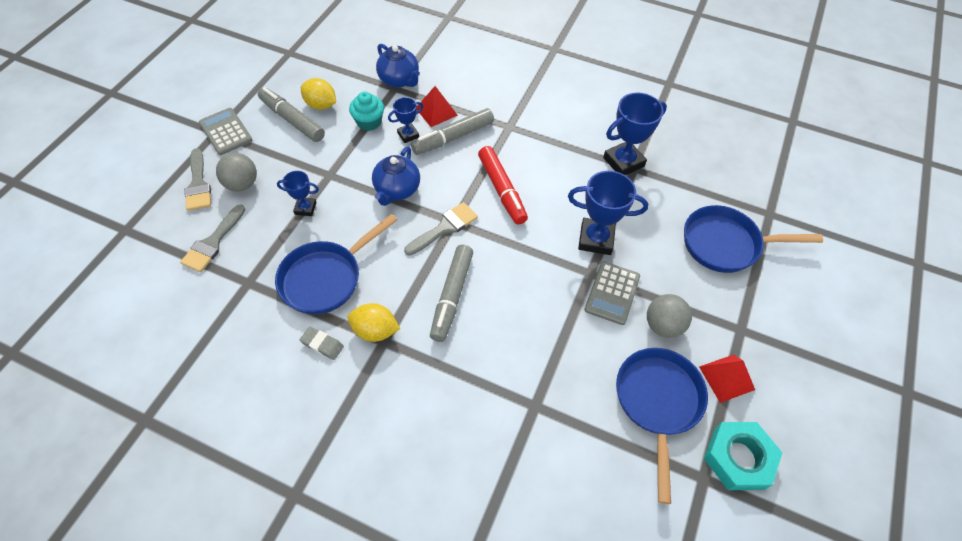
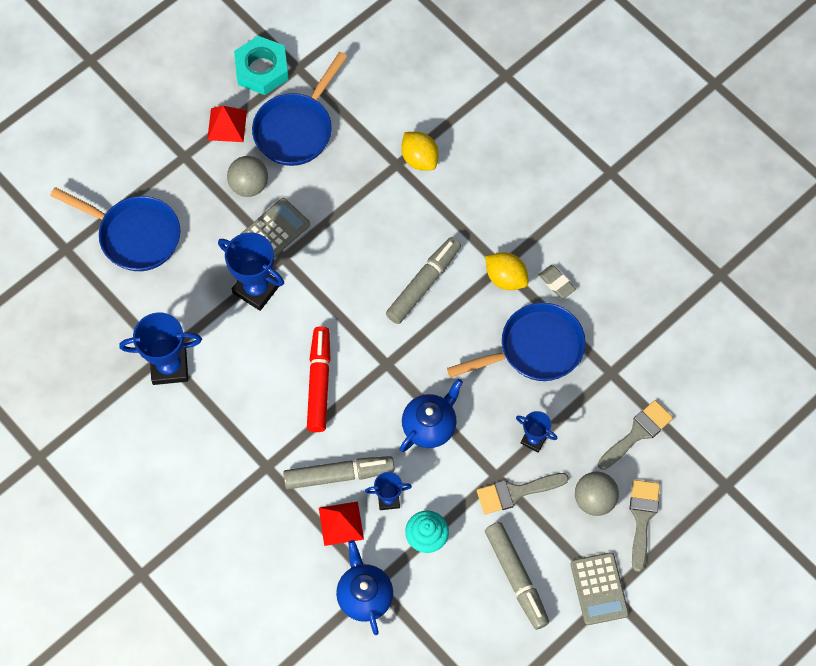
camera: 155 degrees left, 10 degrees up
(321, 105) = (475, 589): yellow lemon -> yellow lemon (419, 159)
(445, 228) = (399, 360): grey brush -> grey brush (516, 492)

